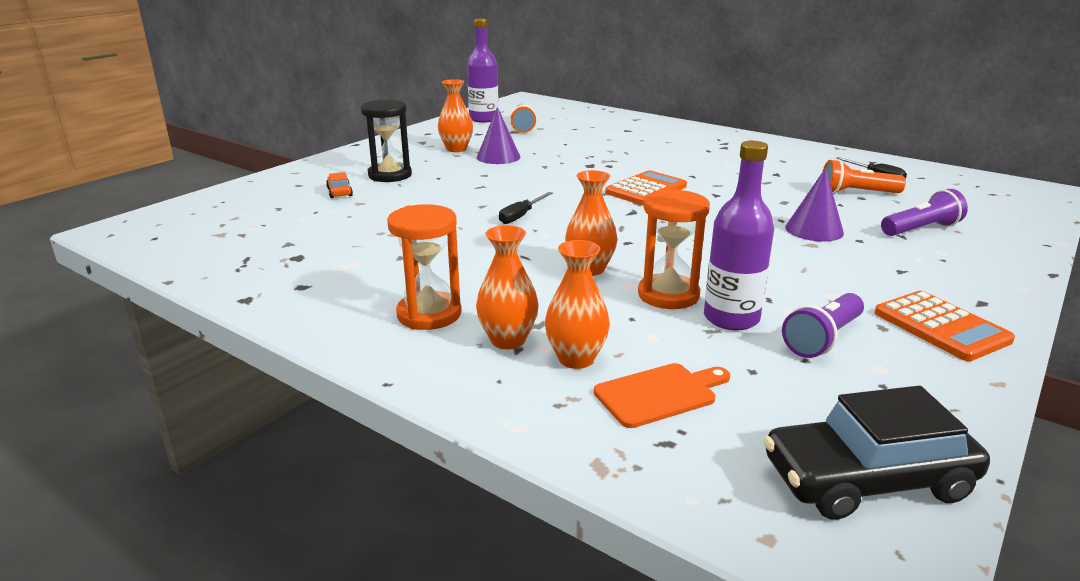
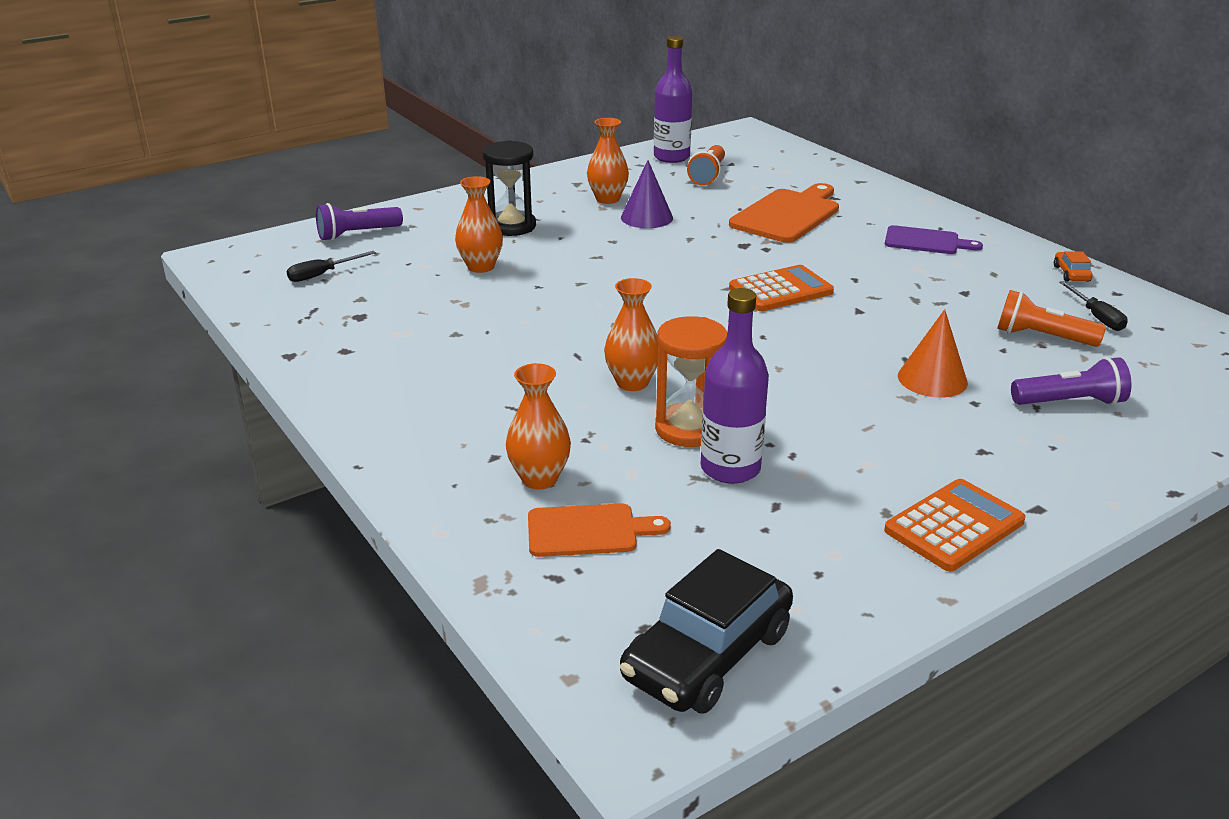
camera: 20 degrees right, 5 degrees up
(339, 192) = (446, 241): orange car -> orange car (1071, 274)
(429, 314) = (439, 403): orange hourglass -> none
(508, 340) = (491, 446): orange vase -> orange vase (481, 267)
(521, 216) = (611, 303): black screwdriver -> black screwdriver (322, 274)
(604, 143) = (788, 215): none -> orange cutting board
(717, 148) = (925, 241): none -> purple cutting board
(814, 230) = (932, 379): purple cone -> orange cone
(823, 339) = (806, 511): purple flashlight -> purple flashlight (357, 234)
(867, 480) = (707, 655): black car -> black car turned 60 degrees counterclockwise
(941, 327) = (954, 526): orange calculator -> orange calculator turned 120 degrees counterclockwise

